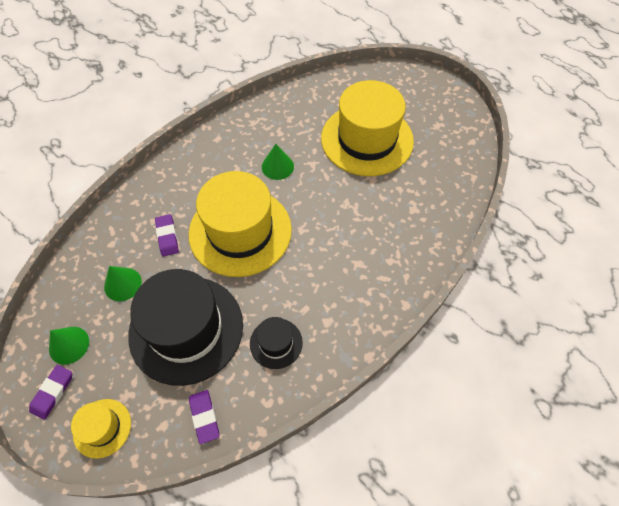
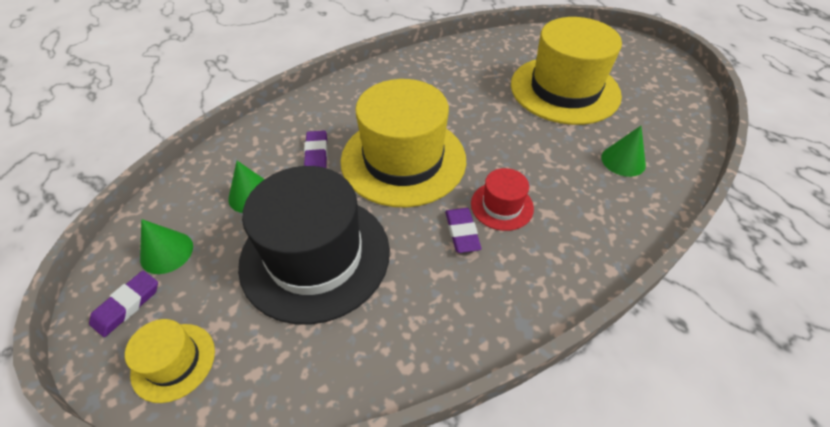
camera: 10 degrees right, 10 degrees down
(204, 417) = (314, 371): purple eraser -> purple eraser (462, 232)
(276, 343) = (429, 291): black hat -> none
(277, 166) = (457, 103): green cone -> green cone (623, 161)
(323, 262) = (502, 206): none -> red hat

